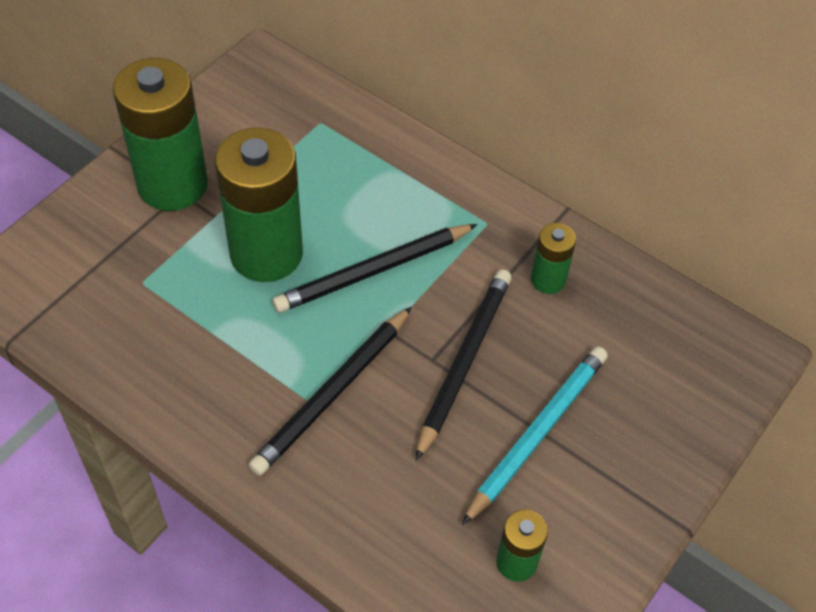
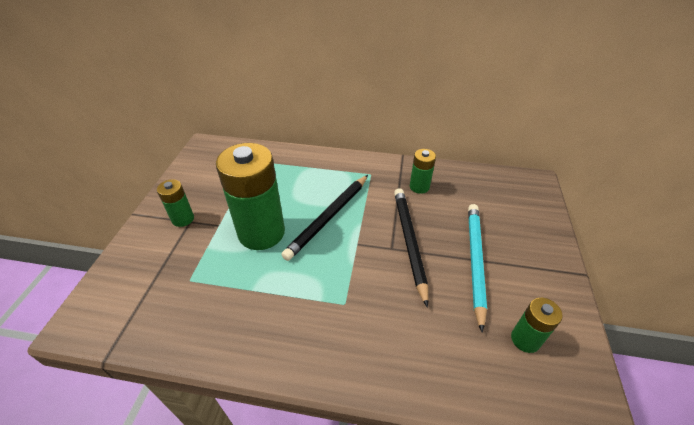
camera: 25 degrees left, 10 degrees down
(172, 185) = (183, 219): green battery -> green battery, size x0.48
(332, 393) = (349, 292): black pencil -> none

